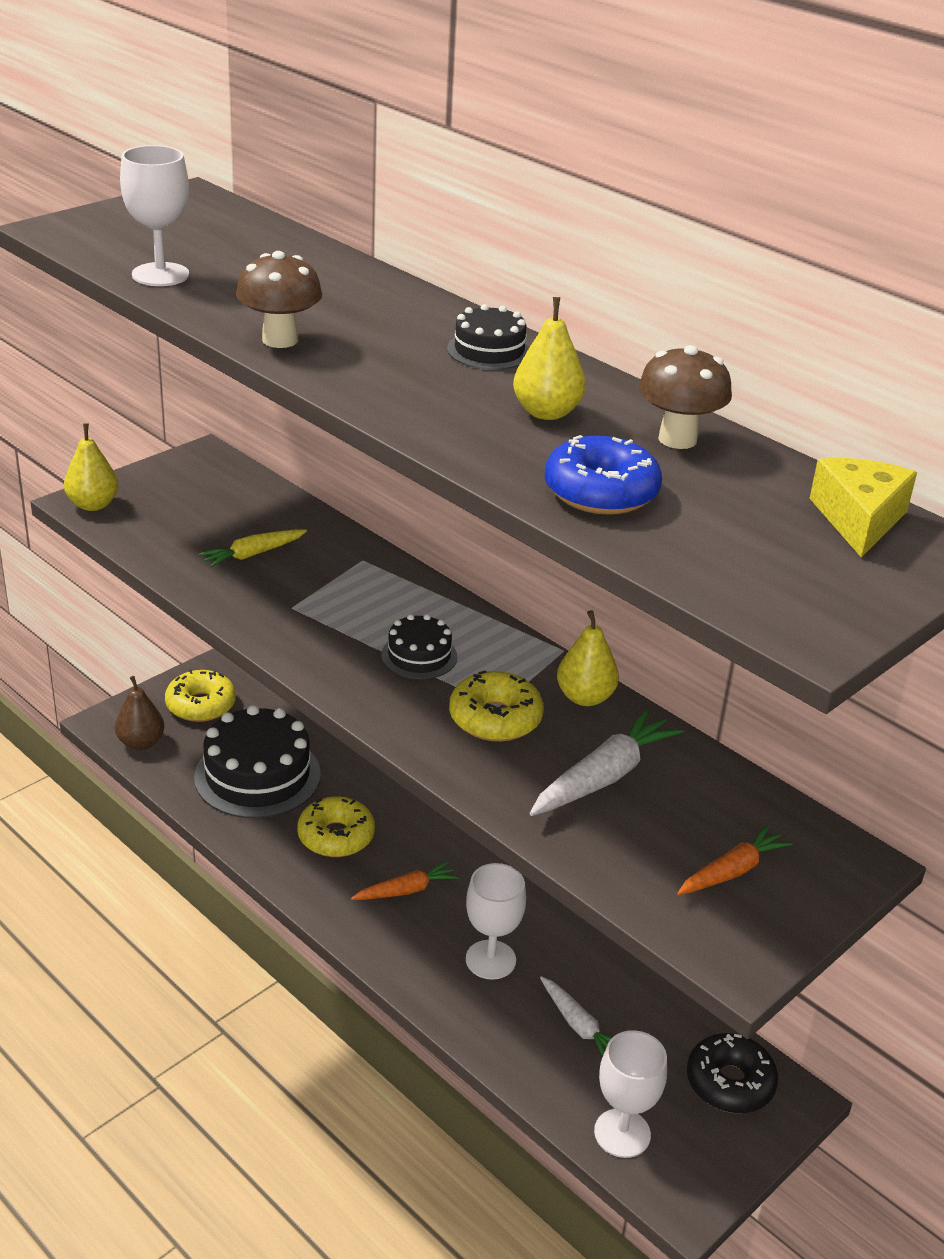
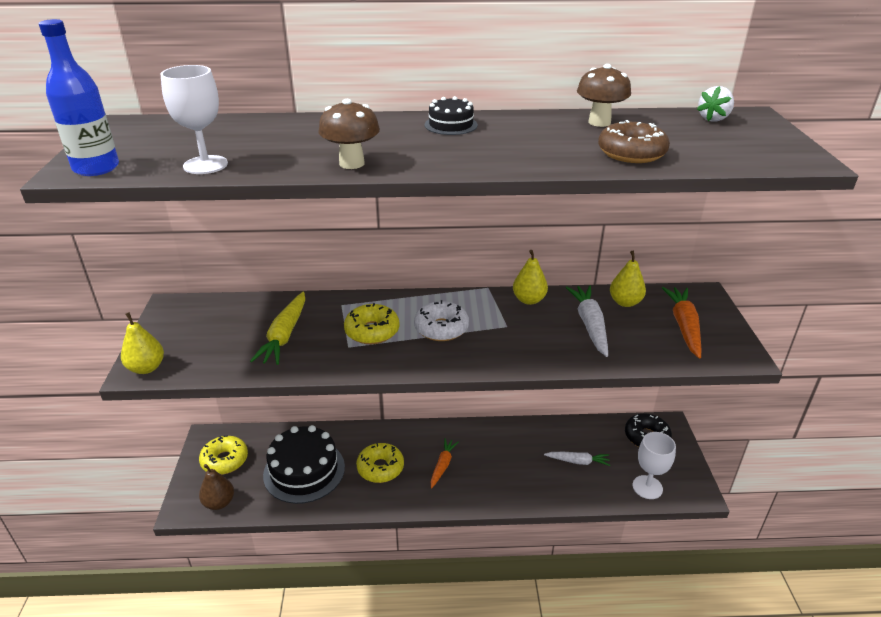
camera: 45 degrees left, 0 degrees up
(77, 234) = (96, 168): none -> blue bottle
(252, 554) = (284, 335): yellow carrot -> yellow carrot, size x1.54
(419, 656) = (441, 328): black cake -> white donut
(490, 960) = (514, 465): white goblet -> none
(495, 718) = (515, 332): yellow donut -> yellow donut (372, 331)
(546, 412) = (535, 136): yellow pear -> yellow pear (625, 302)
(601, 492) = (631, 153): blue donut -> brown donut
(732, 871) = (684, 326): orange carrot -> orange carrot, size x1.54
(859, 519) = (713, 119): yellow cheese -> white strawberry

